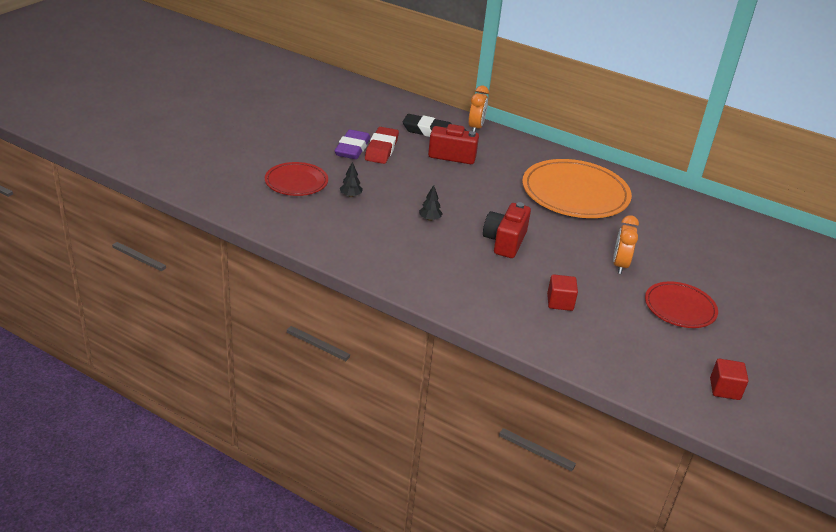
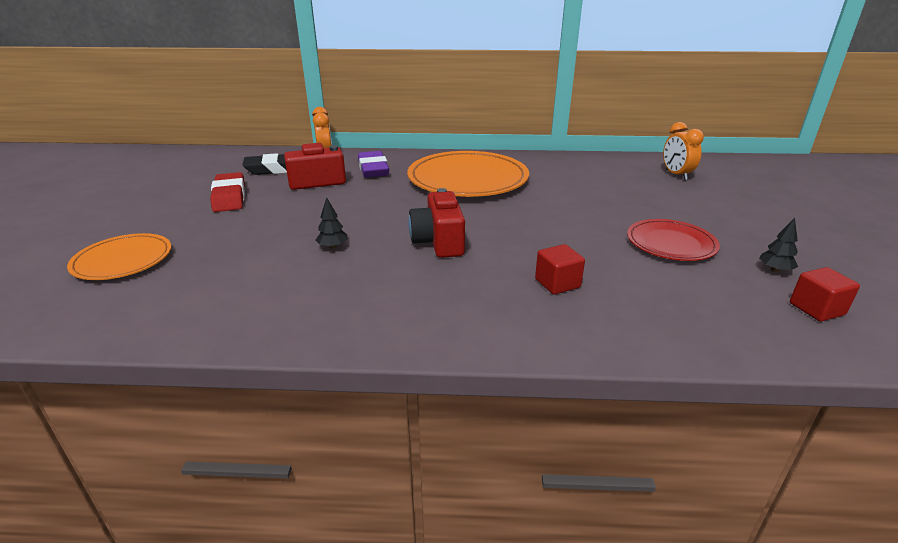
camera: 25 degrees left, 5 degrees down
(296, 182) = (123, 260): red plate -> orange plate
(350, 195) = (212, 253): black tree -> black tree (774, 270)
(352, 149) = (191, 205): purple eraser -> purple eraser (373, 169)
(620, 265) = (573, 225): orange clock -> orange clock (676, 175)

